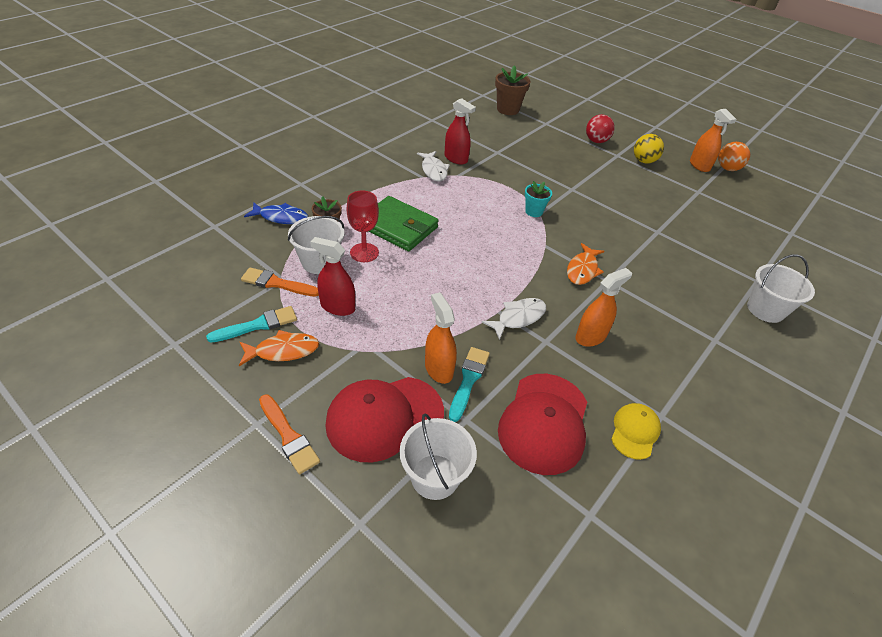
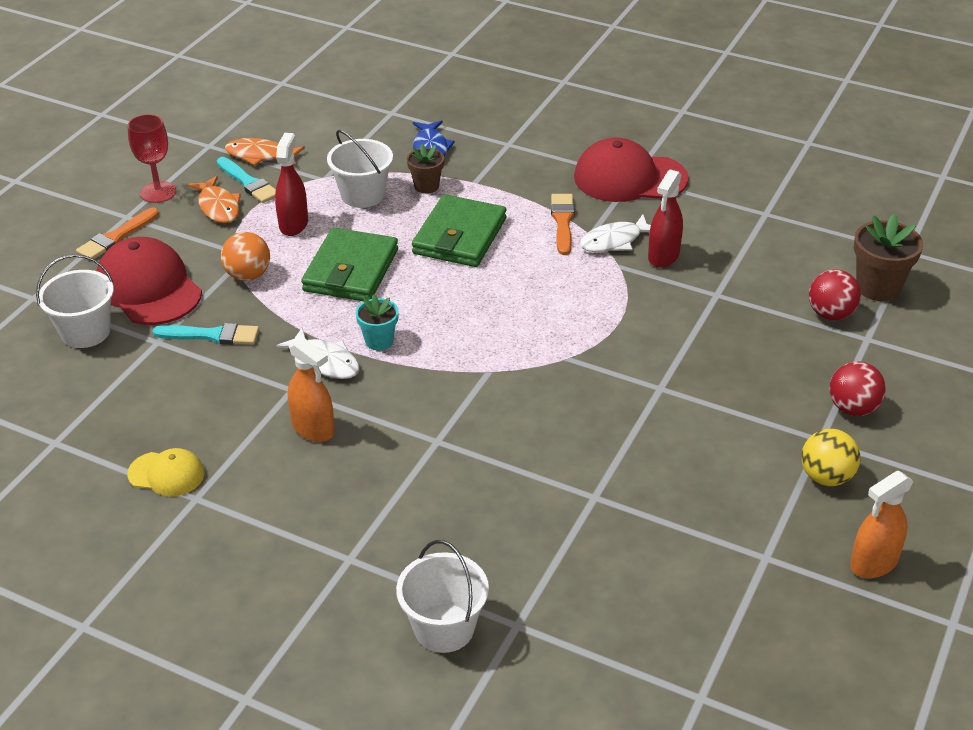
camera: 80 degrees right, 5 degrees down
(277, 283) = (314, 177): orange brush -> orange brush (562, 222)
(364, 252) = (395, 221): red goblet -> red goblet (158, 192)
(414, 286) = (351, 270): none -> green wallet
(438, 369) = (222, 311): orange spray bottle -> none
(524, 126) = (830, 314): none -> red ball
(534, 211) = (568, 351): turquoise flower pot -> turquoise flower pot (379, 341)
(544, 422) = (165, 399): red cap -> red cap (629, 178)
(582, 269) = (449, 413): orange fish -> orange fish (260, 155)
(727, 168) = (896, 611): orange ball -> orange ball (248, 275)

